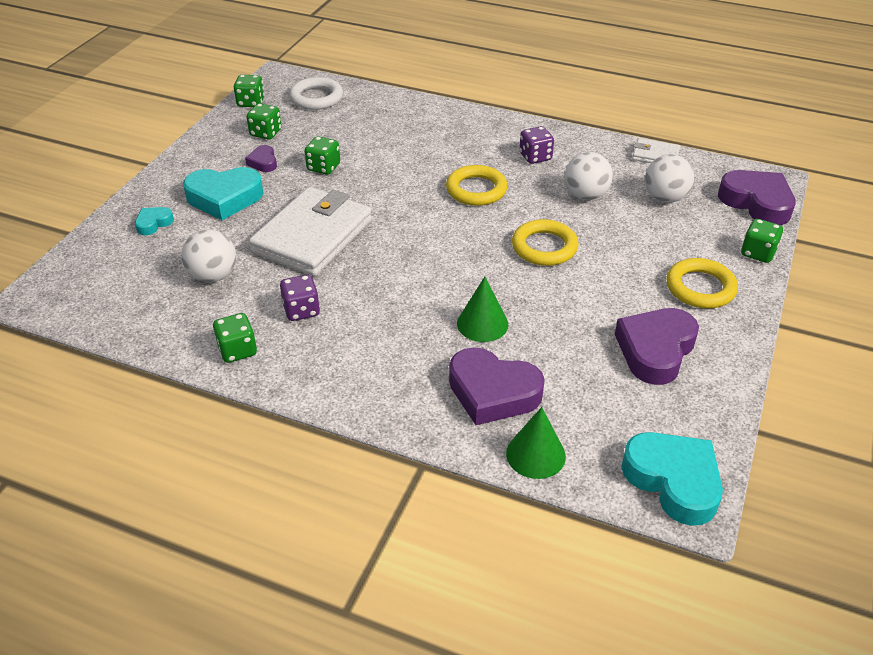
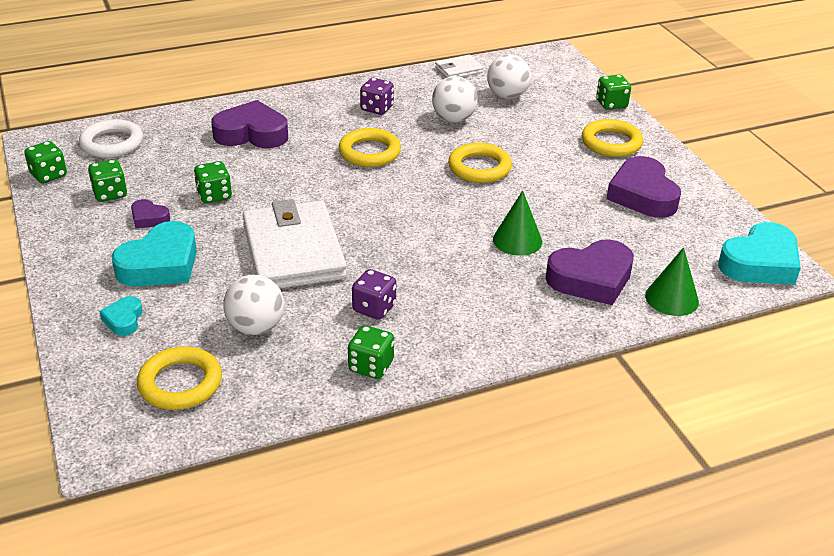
camera: 45 degrees left, 5 degrees down
(122, 285) = (180, 383): none -> yellow ring
(673, 481) = (760, 263): turquoise heart -> turquoise heart turned 135 degrees clockwise
(757, 202) = (566, 72): purple heart -> purple heart (252, 133)

